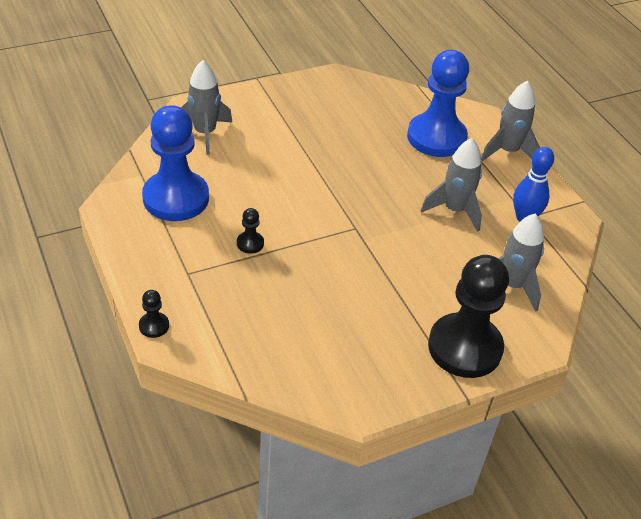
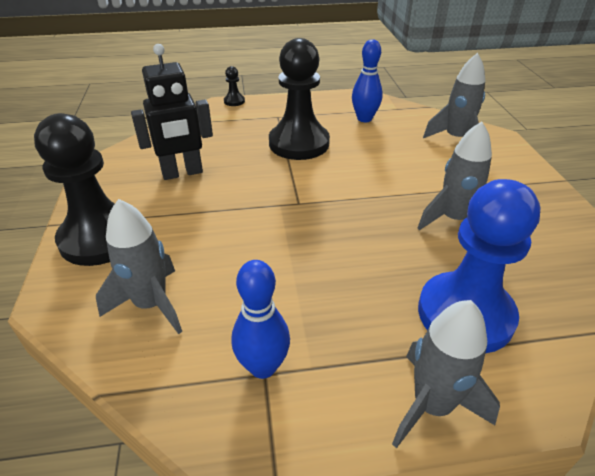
camera: 110 degrees right, 5 degrees down
(176, 198) = (364, 119): blue pawn -> blue bowling pin
(250, 243) = (299, 143): black pawn -> black pawn, size x2.50
(342, 324) = (182, 173): none -> black robot
(454, 210) = (303, 289): grey rocket -> grey rocket (453, 220)

